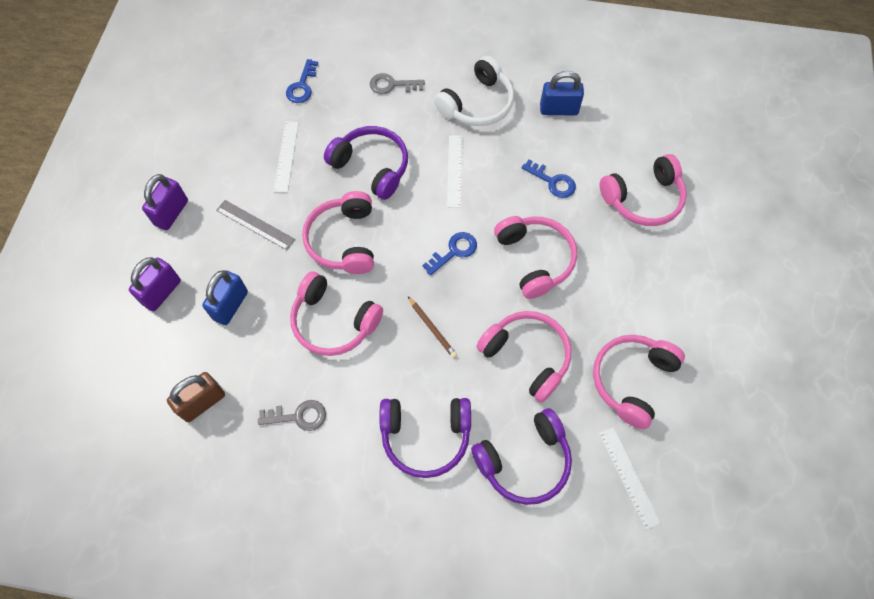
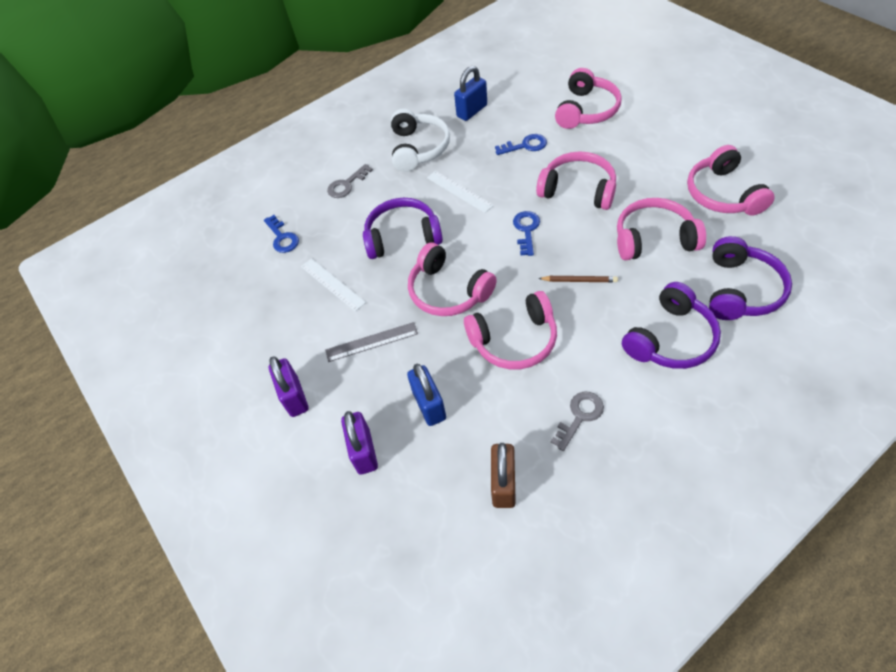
camera: 40 degrees left, 10 degrees down
(628, 477) = (799, 238): white ruler -> none

